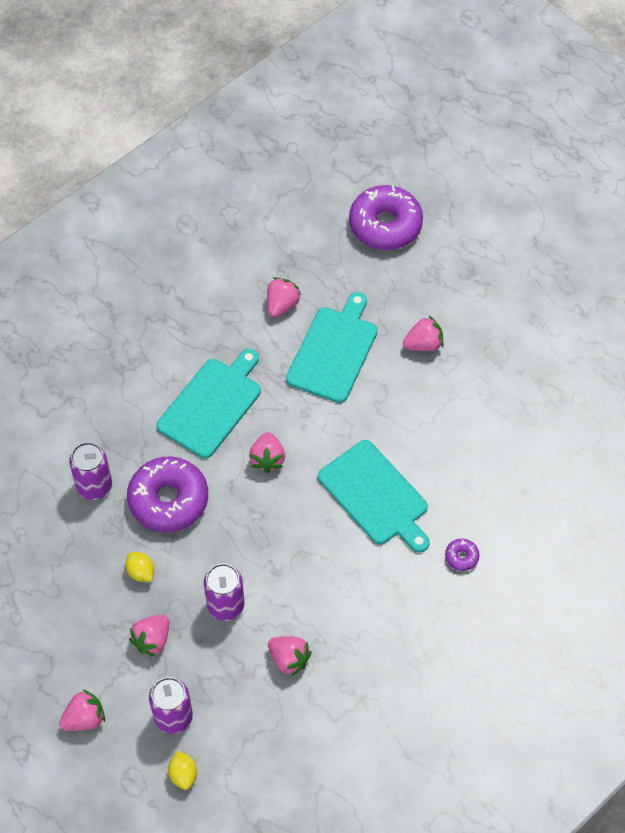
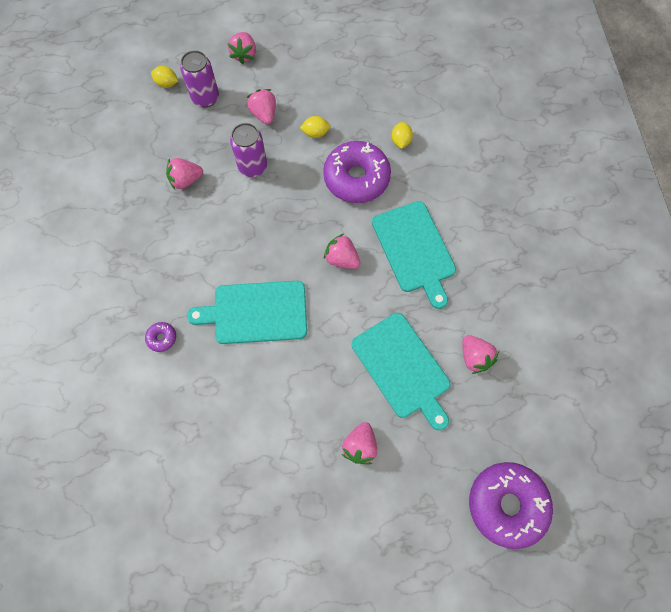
camera: 125 degrees right, 10 degrees up
(94, 486) = (400, 141): purple can -> yellow lemon

